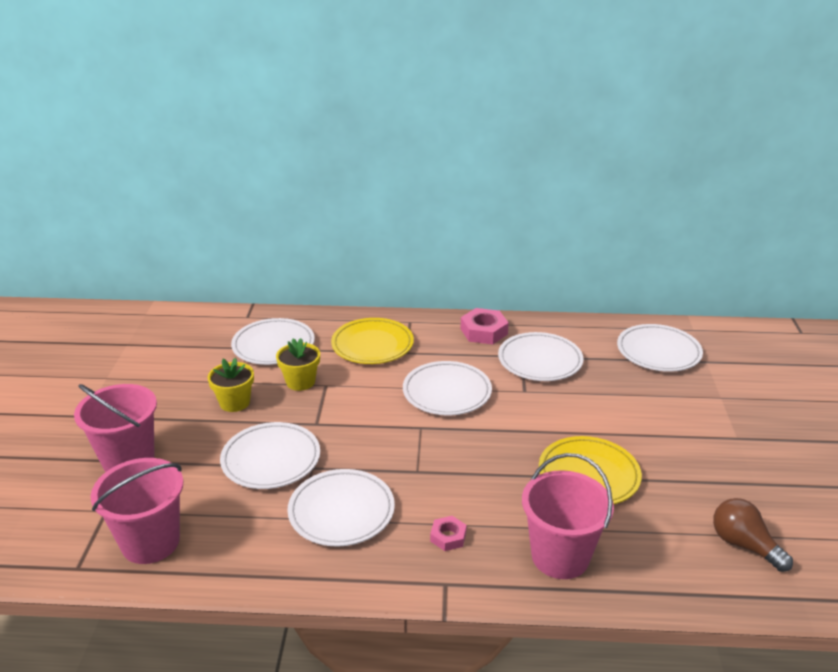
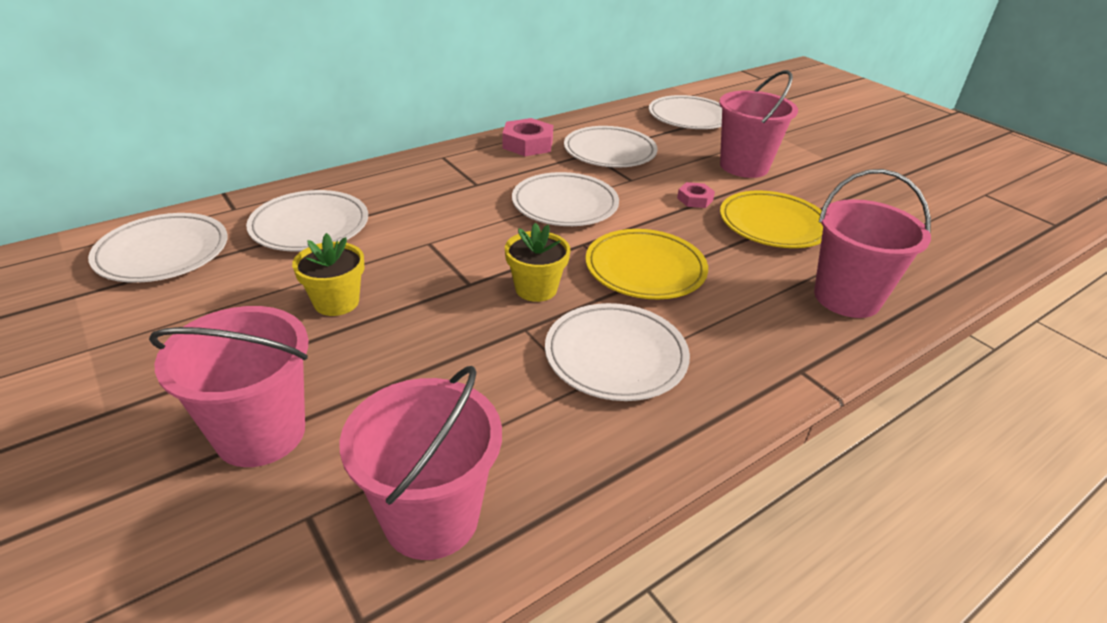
camera: 40 degrees left, 5 degrees up
(271, 459) = (465, 342): white plate -> white plate (163, 253)
(300, 382) = (394, 250): yellow flower pot -> yellow flower pot (536, 289)
(372, 345) = (431, 189): yellow plate -> yellow plate (645, 269)
(448, 537) = (743, 328): pink nut -> pink nut (695, 199)
(641, 416) = (744, 166): none -> pink bucket
(744, 545) = (936, 228): brown light bulb -> none

